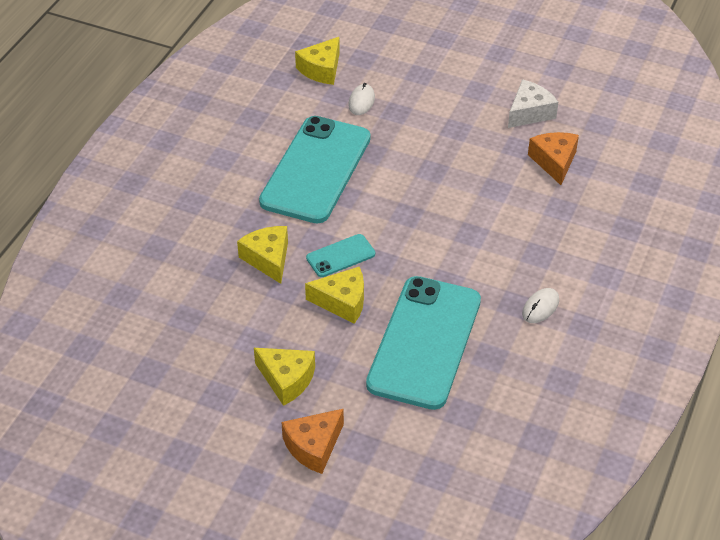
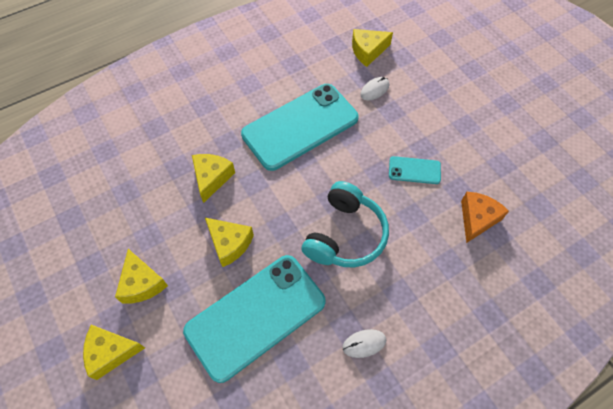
camera: 35 degrees right, 15 degrees up
(313, 446) = (111, 352): orange cheese -> yellow cheese
(340, 256) = (259, 205): turquoise phone -> turquoise phone (414, 170)
(446, 236) = (345, 235): none -> turquoise headphones
(529, 112) = (491, 165): white cheese -> none

